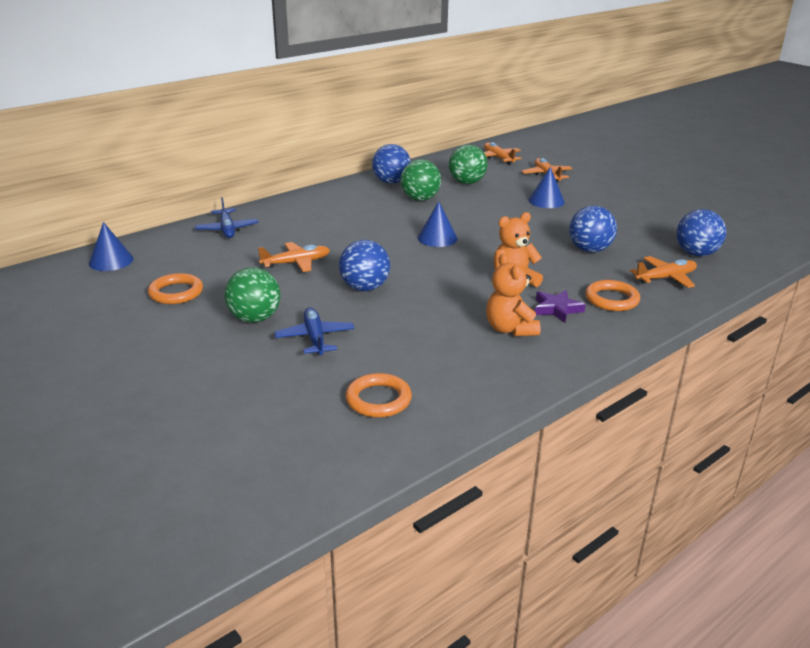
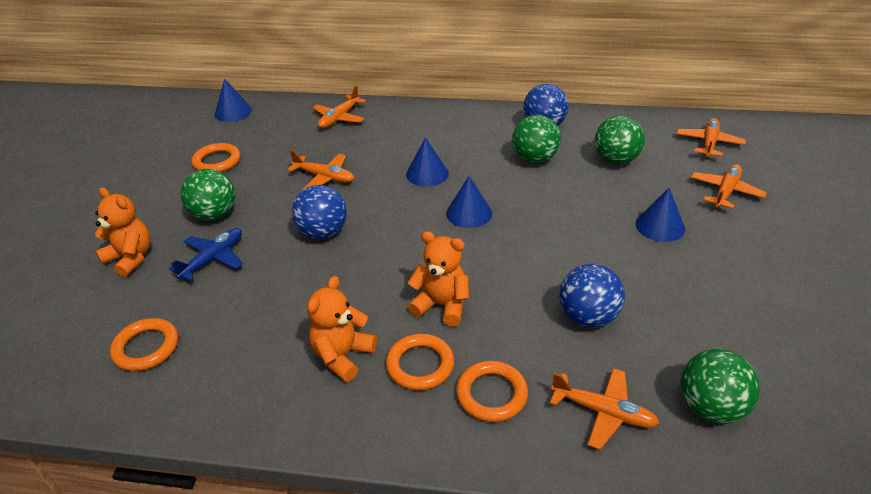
camera: 50 degrees right, 10 degrees up
(227, 229) = (339, 118): blue plane -> orange plane
(242, 372) = (131, 258): none -> orange teddy bear
(367, 232) = (427, 173): none -> blue cone
(557, 309) = (420, 365): purple star -> orange ring
(696, 254) = (711, 407): blue ball -> green ball

